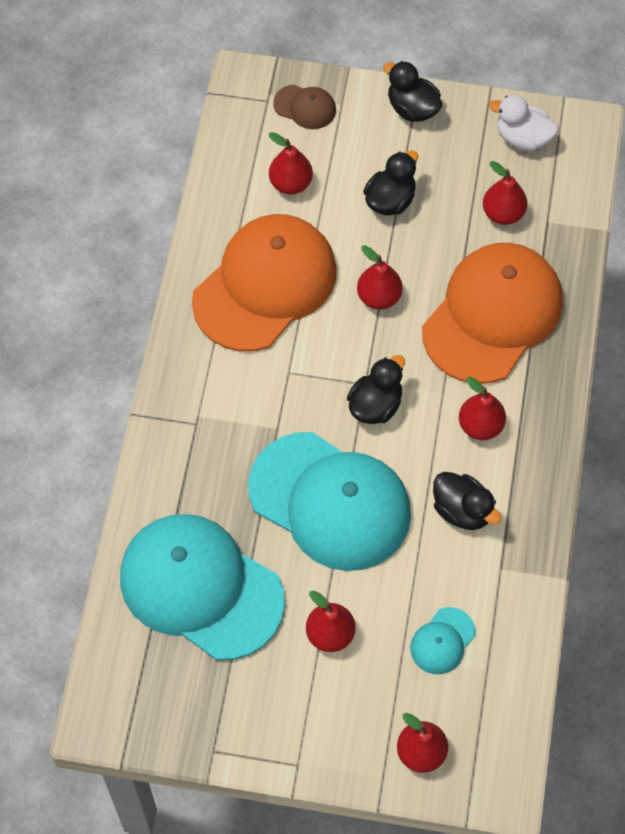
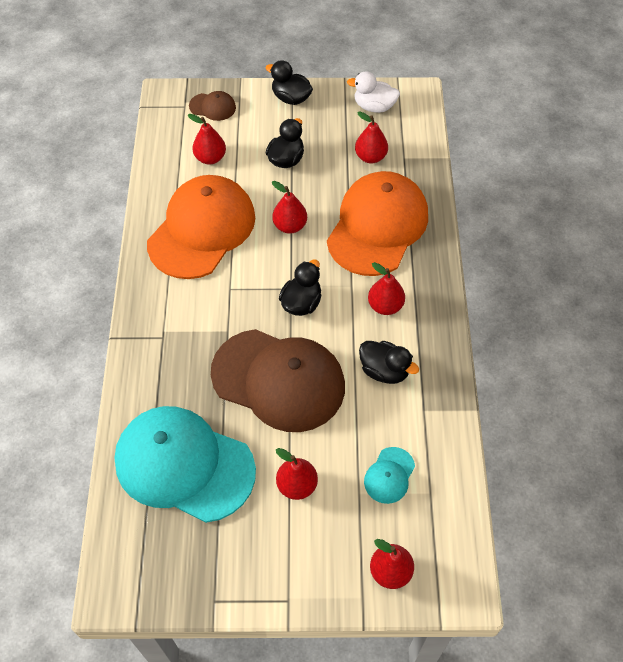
camera: 10 degrees left, 5 degrees down
(330, 502) = (278, 380): turquoise cap -> brown cap

